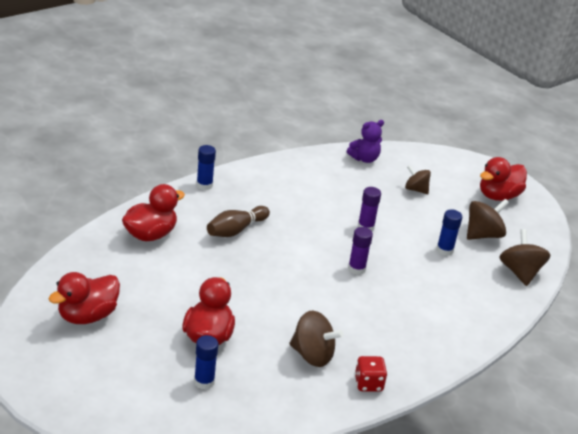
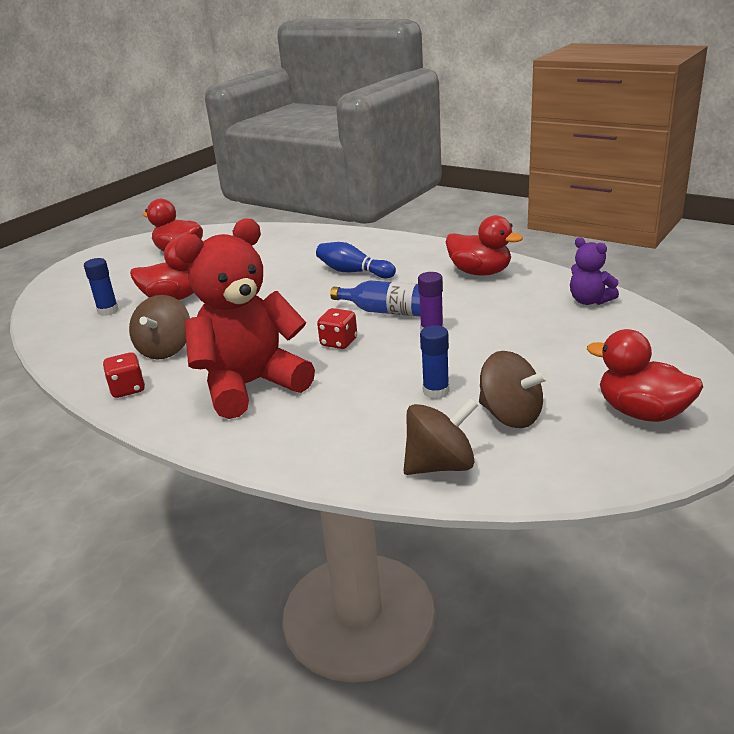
camera: 80 degrees right, 5 degrees down
(150, 234) = (311, 244): red duck -> red duck (480, 272)
(204, 185) = (417, 243): blue glue stick -> none
(236, 230) = (353, 272): brown bowling pin -> blue bowling pin
(321, 236) = (386, 311): none -> blue bottle
(356, 269) = (339, 342): purple glue stick -> red dice
(396, 321) = (251, 385): none -> red teddy bear
(416, 189) = (563, 345): brown spinning top -> none

